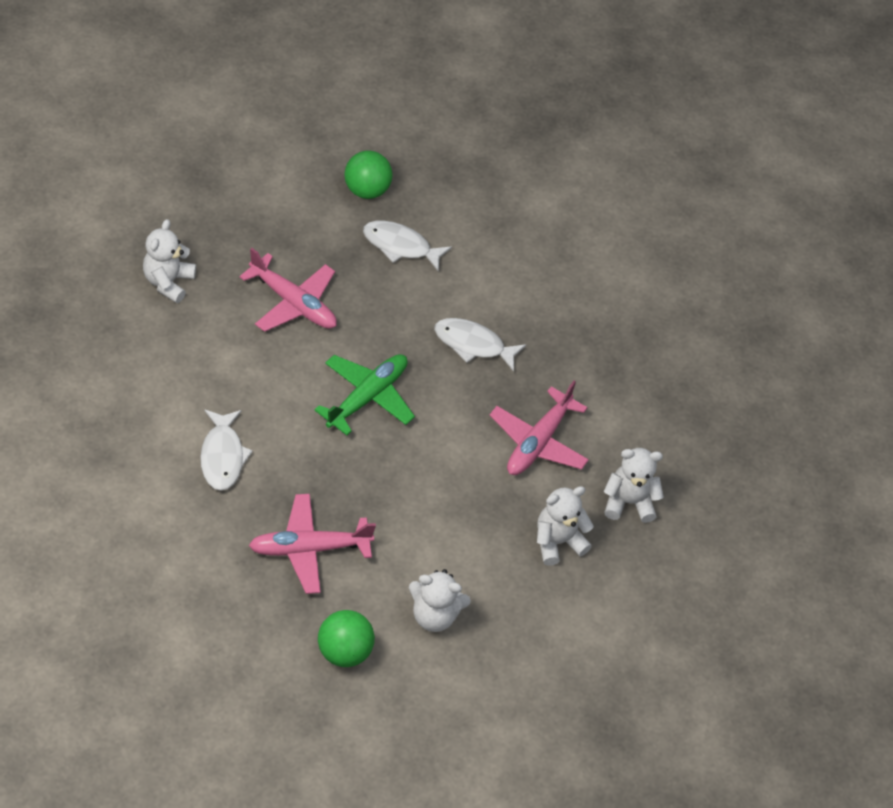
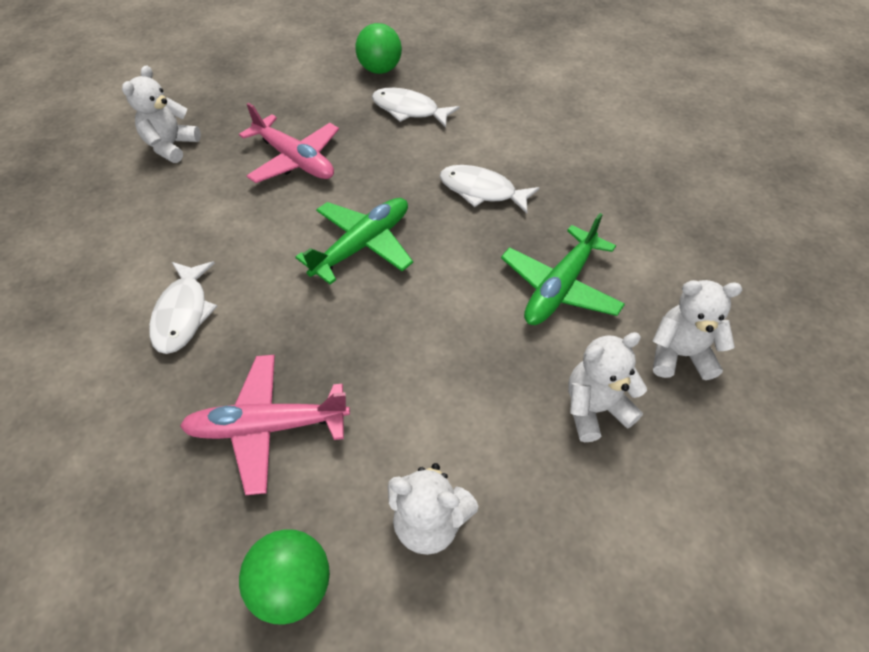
camera: 10 degrees right, 0 degrees up
(538, 442) = (560, 287): pink plane -> green plane

